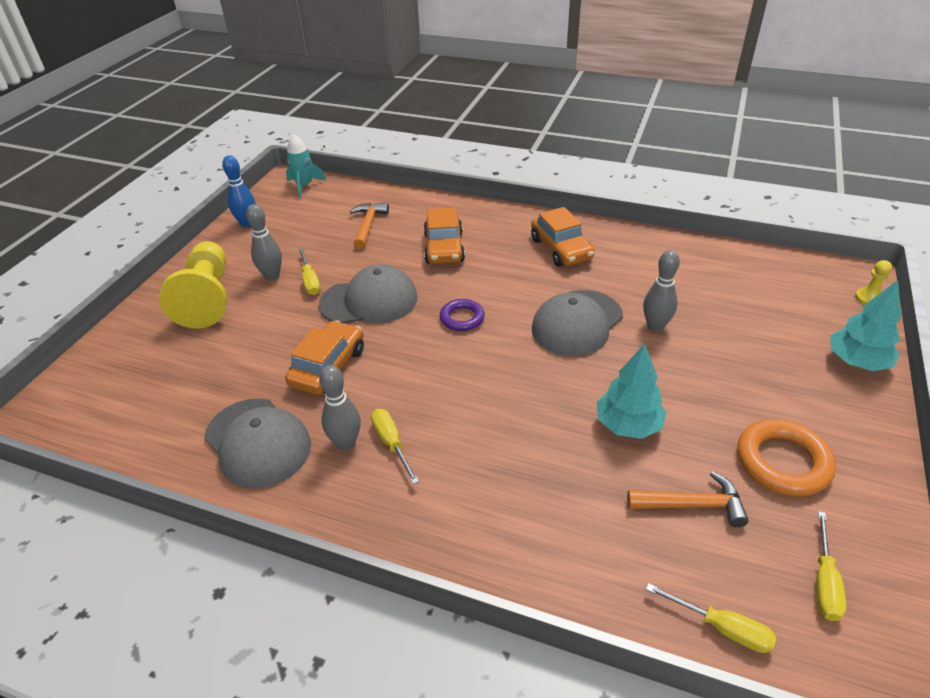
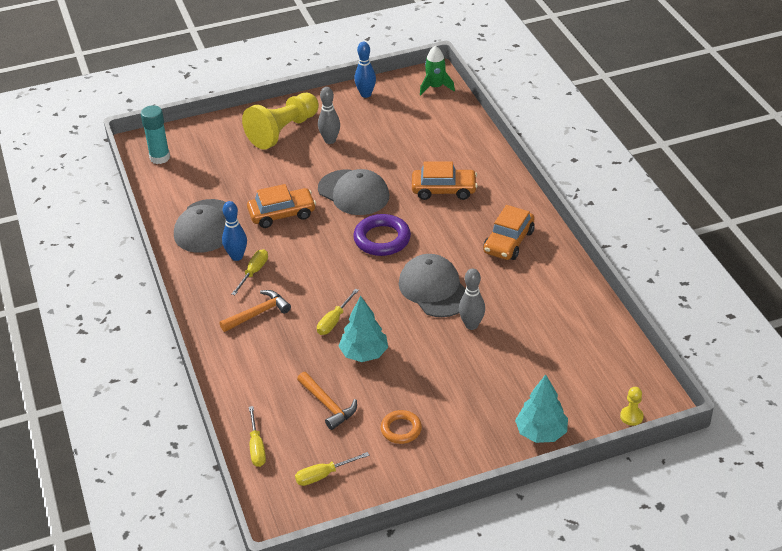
camera: 50 degrees right, 0 degrees up
(83, 415) = (160, 157): none -> turquoise glue stick
(304, 186) = (435, 87): turquoise rocket -> green rocket
(310, 281) = (343, 158): yellow screwdriver -> yellow screwdriver (334, 321)
(346, 443) = (237, 256): grey bowling pin -> blue bowling pin
(368, 225) = (427, 143): orange hammer -> orange hammer (258, 313)
(444, 248) = (444, 190): orange car -> orange car turned 135 degrees counterclockwise
(462, 318) = (382, 239): purple ring -> purple ring, size x1.61
(577, 323) = (434, 289): grey cap -> grey cap turned 60 degrees clockwise
(782, 462) = (401, 429): orange ring -> orange ring, size x0.62

